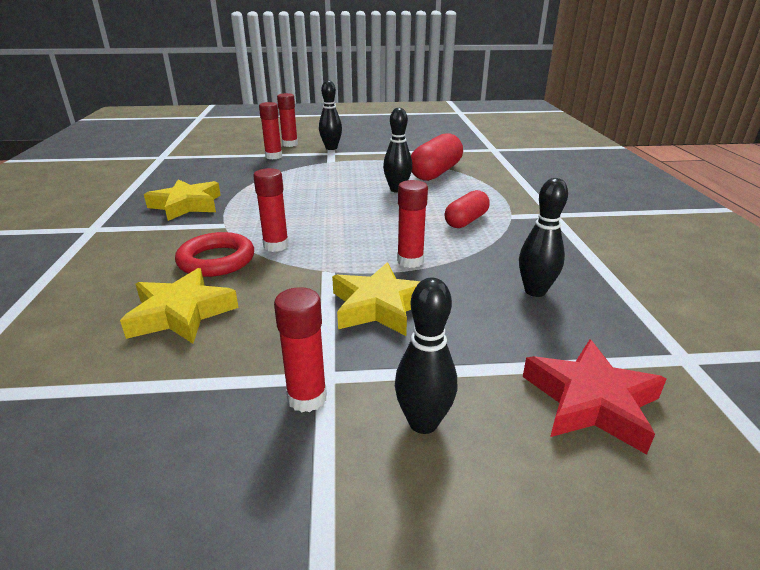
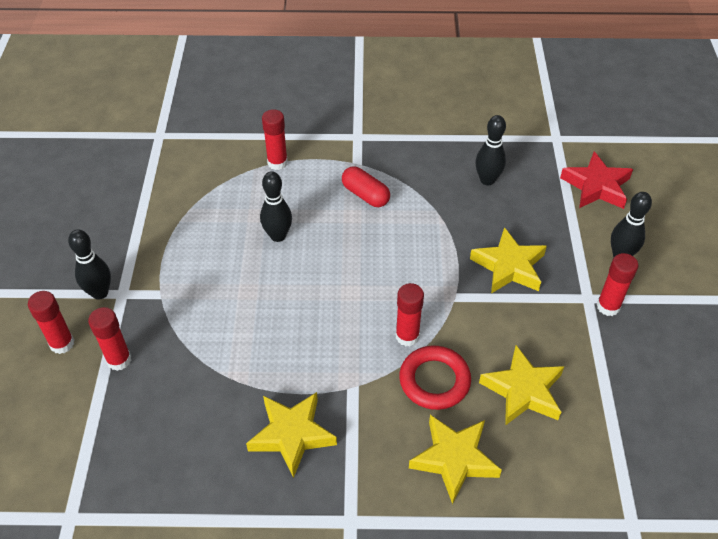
camera: 85 degrees left, 20 degrees up
(118, 271) = (454, 459): none -> yellow star
(410, 261) = (441, 242): red glue stick -> red glue stick (277, 163)
(436, 173) = (231, 197): red capsule -> none

